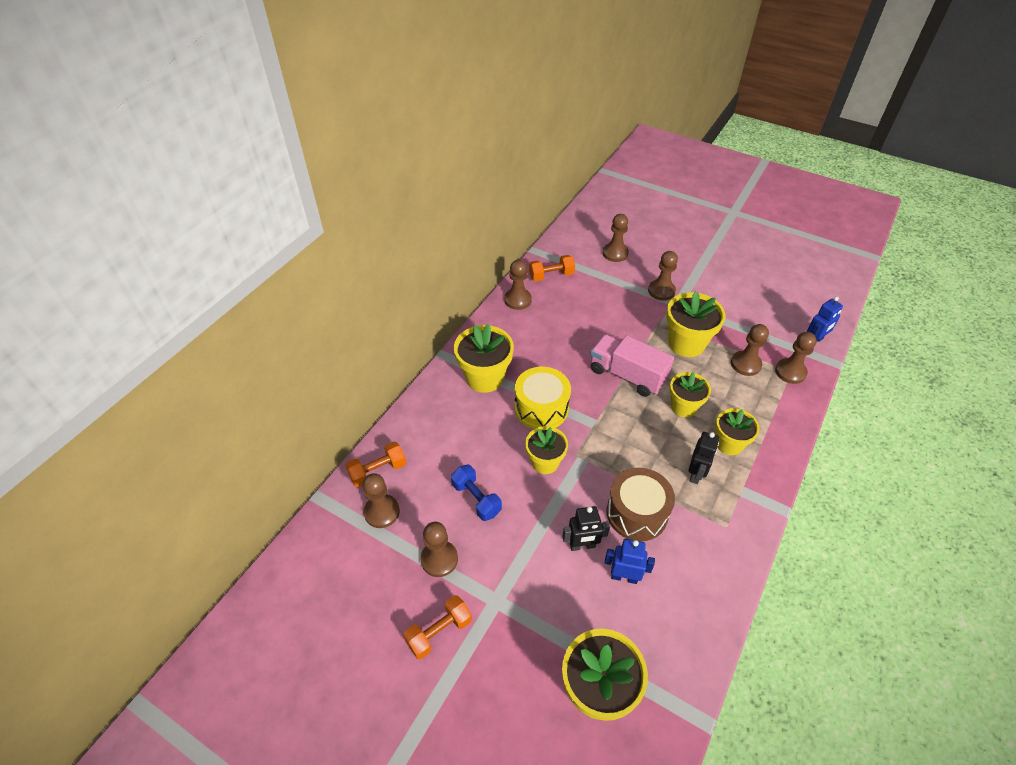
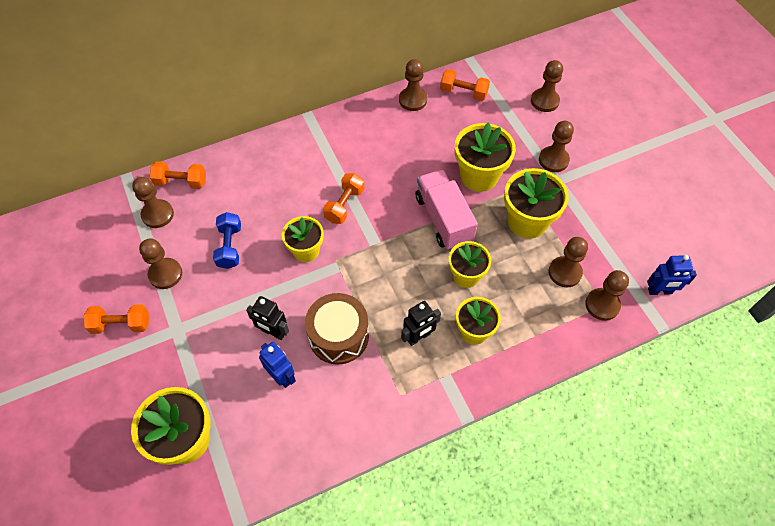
camera: 35 degrees right, 10 degrees up
(485, 377) = (323, 154): yellow flower pot -> yellow flower pot (479, 176)
(541, 408) = (344, 205): yellow drum -> orange dumbbell

